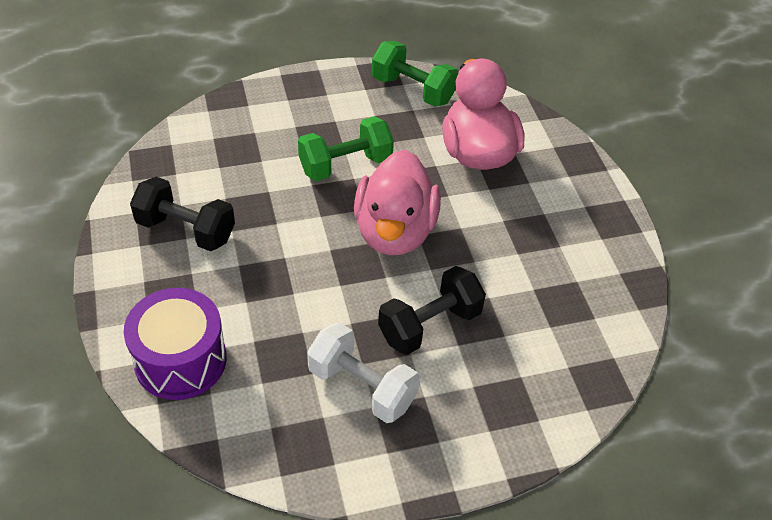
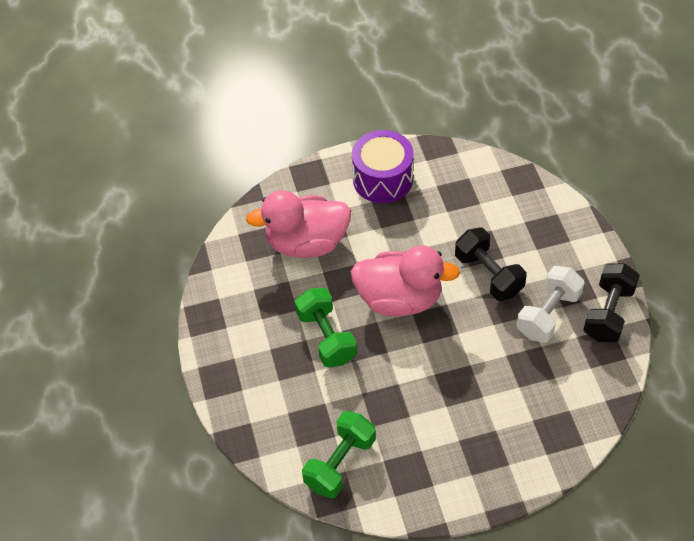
camera: 85 degrees left, 5 degrees up
(180, 360) = (544, 434): purple drum -> purple drum (383, 179)
(186, 230) = (412, 451): black dumbbell -> black dumbbell (608, 313)
(413, 90) = (227, 290): green dumbbell -> green dumbbell (340, 463)

